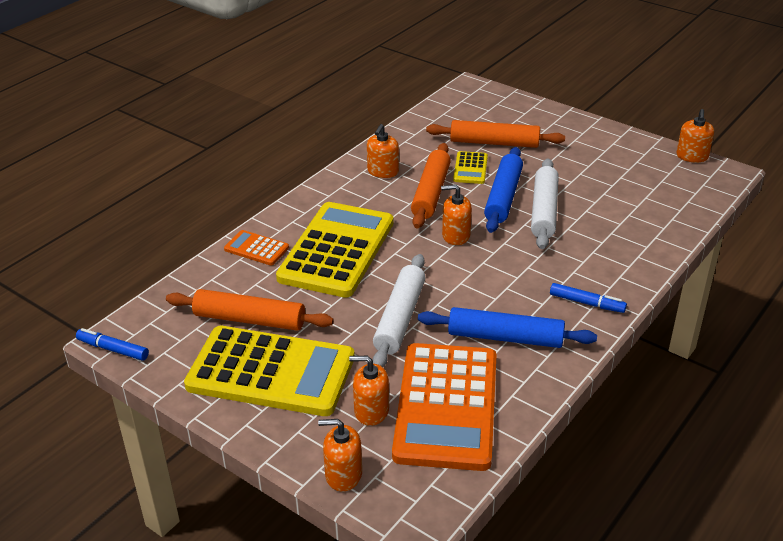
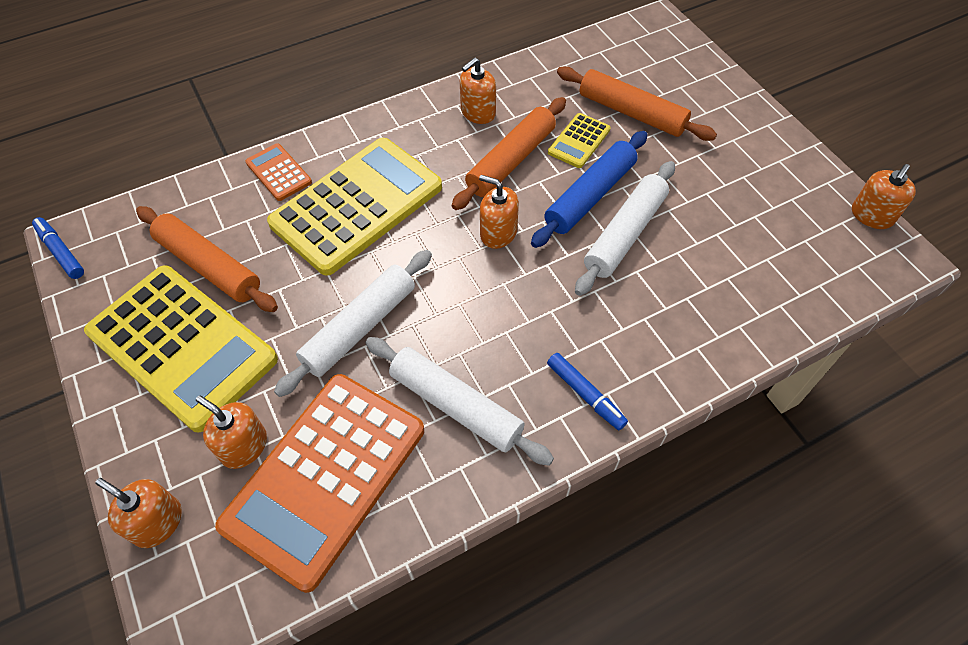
camera: 25 degrees right, 20 degrees up
(505, 337) = (456, 405): blue rolling pin -> white rolling pin

